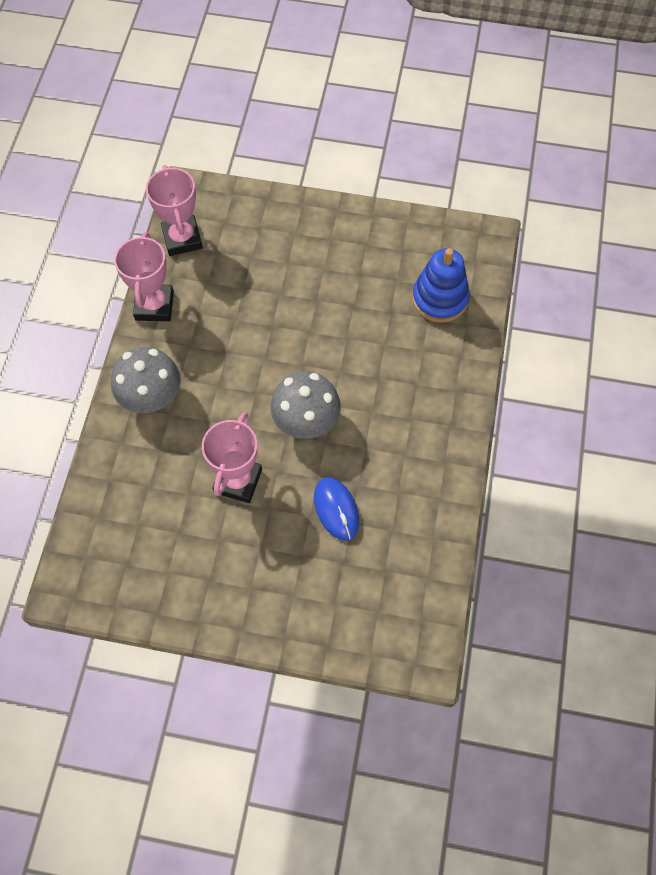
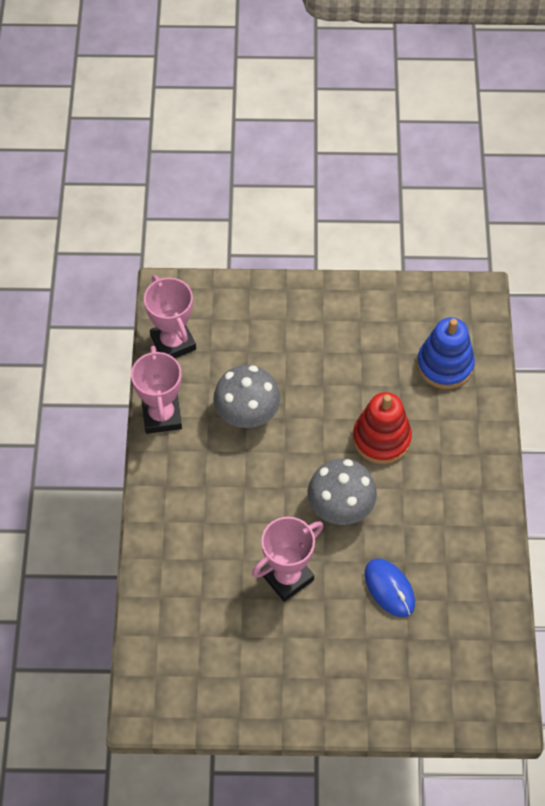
camera: 10 degrees left, 5 degrees down
(151, 397) = (181, 508): grey mushroom -> grey mushroom (247, 414)
(237, 481) = (287, 577): pink trophy -> pink trophy turned 45 degrees clockwise
(361, 360) = (381, 438): none -> red stacking toy

